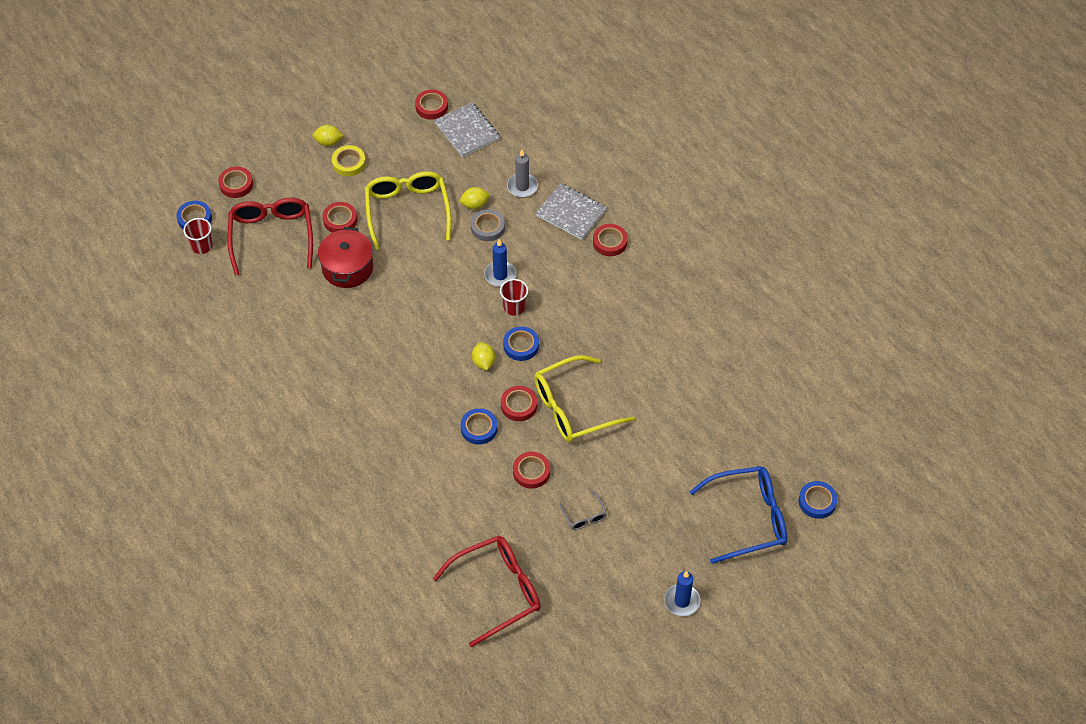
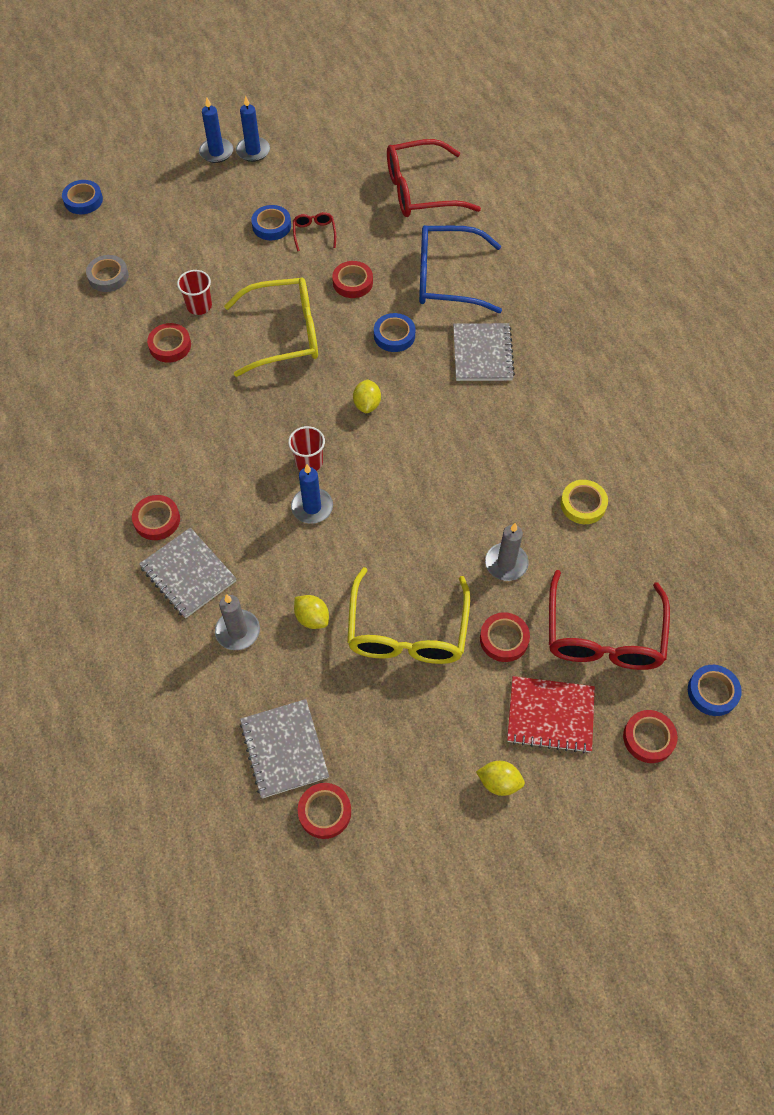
camera: 165 degrees left, 5 degrees up
(202, 246) = (703, 644): red cup -> red cup (199, 306)
(301, 183) = (550, 715): none -> red notebook
(347, 268) = (506, 563): red pot -> grey candle
(349, 163) = (474, 735): yellow tape -> yellow tape (583, 504)
(399, 428) = (482, 354): none -> grey notebook
(475, 205) = (312, 618): yellow lemon -> yellow lemon turned 45 degrees clockwise
(488, 227) = (306, 579): grey tape -> grey tape (108, 276)
(519, 405) = (343, 349): red tape -> red tape (170, 345)
(521, 346) = (317, 414): blue tape -> blue tape (271, 226)
(584, 516) = (314, 233): grey glasses -> red glasses
(718, 590) = (216, 152): none -> blue candle
(748, 518) = (157, 200): blue glasses -> blue glasses (447, 278)

